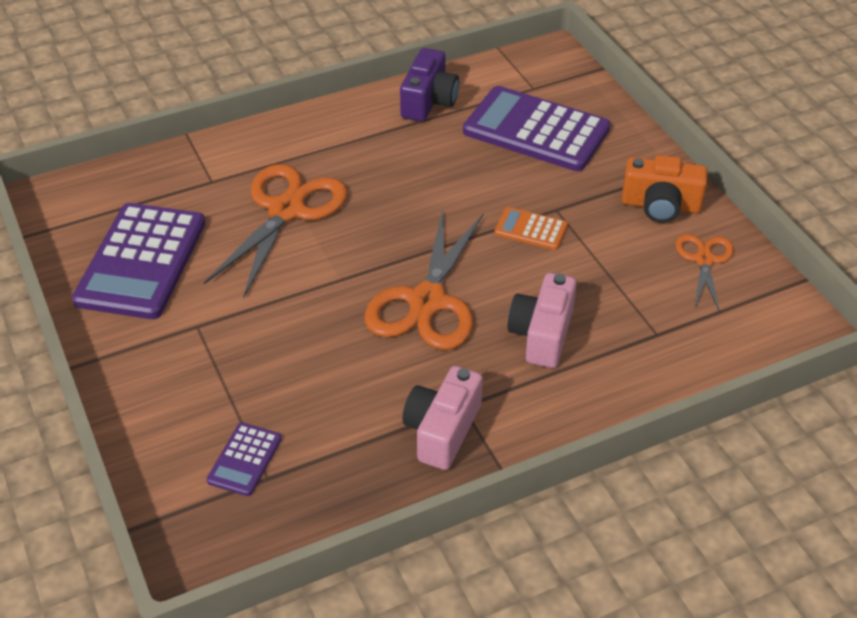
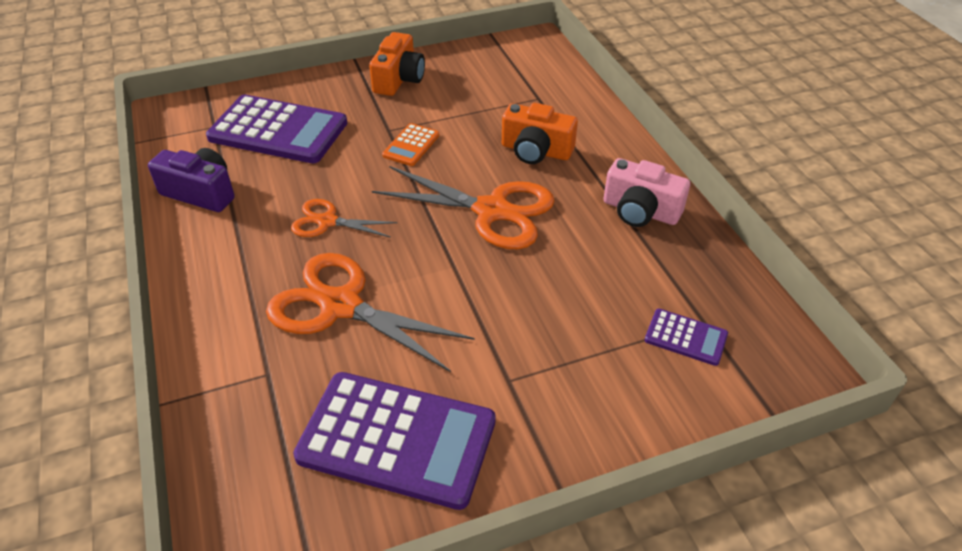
camera: 85 degrees left, 0 degrees up
(536, 130) = (278, 130): purple calculator -> purple calculator turned 105 degrees counterclockwise
(542, 334) = (536, 151): pink camera -> orange camera
(704, 260) = (464, 69): orange scissors -> orange scissors (327, 221)

